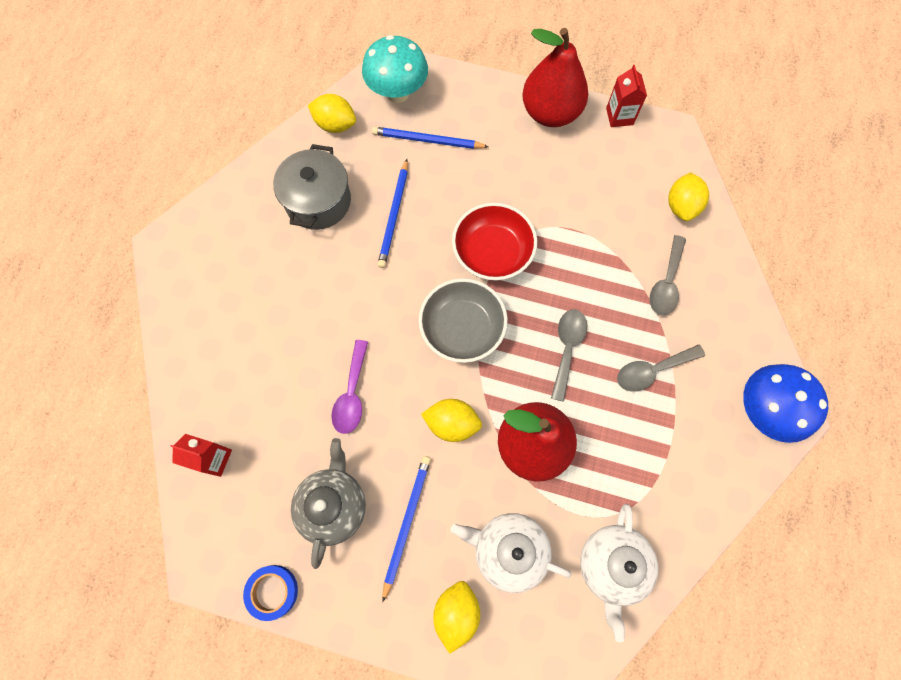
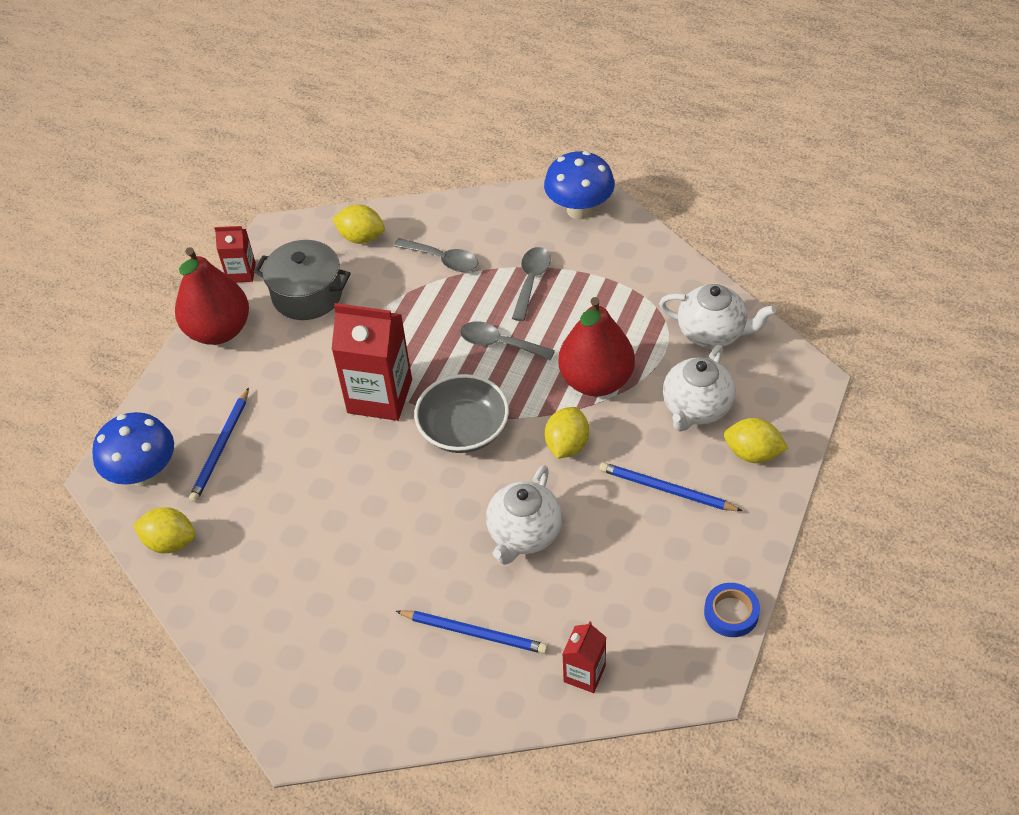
camera: 80 degrees left, 20 degrees down
(318, 201) = (275, 563): grey pot -> grey pot (307, 295)
(334, 505) = (644, 554): grey teapot -> none
(335, 125) = (170, 542): yellow lemon -> yellow lemon turned 75 degrees clockwise
(352, 394) = (524, 534): purple spoon -> white teapot
(394, 215) = (313, 485): blue pencil -> blue pencil (474, 633)
(397, 93) = (144, 474): turquoise mushroom -> blue mushroom
(492, 252) = (380, 396): red bowl -> red carton
(652, 370) = (531, 281): grey spoon -> grey spoon turned 150 degrees counterclockwise

